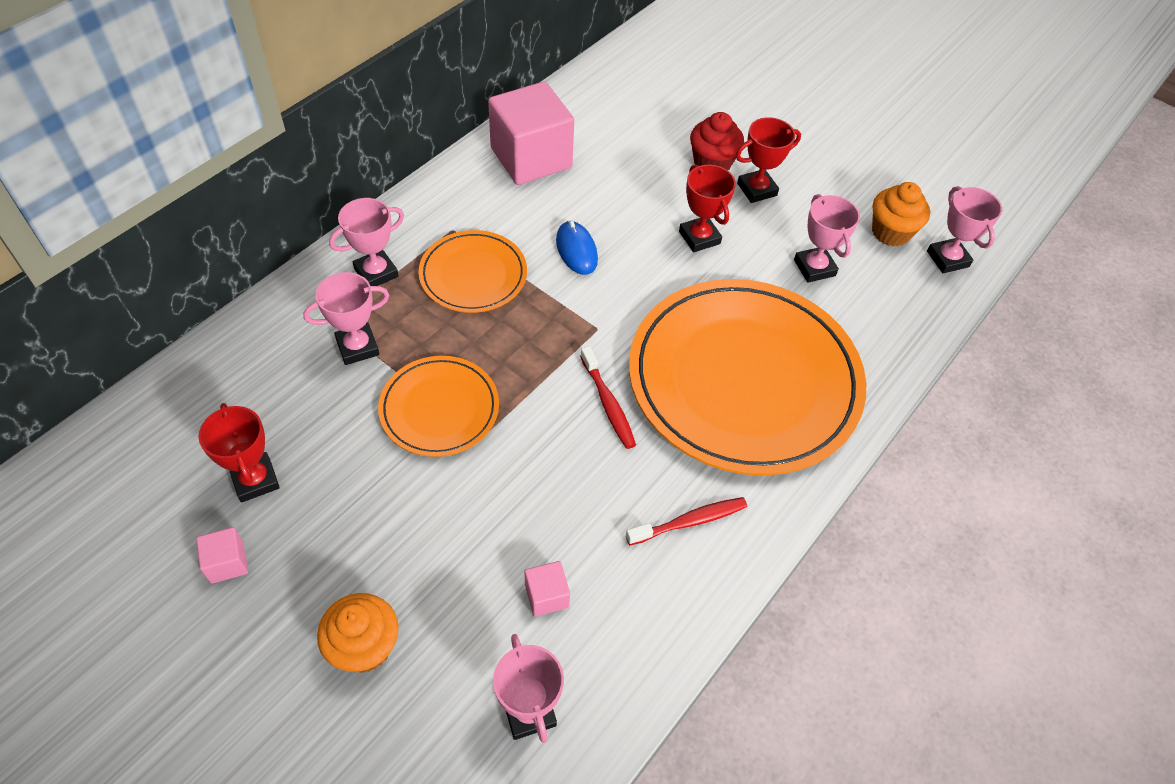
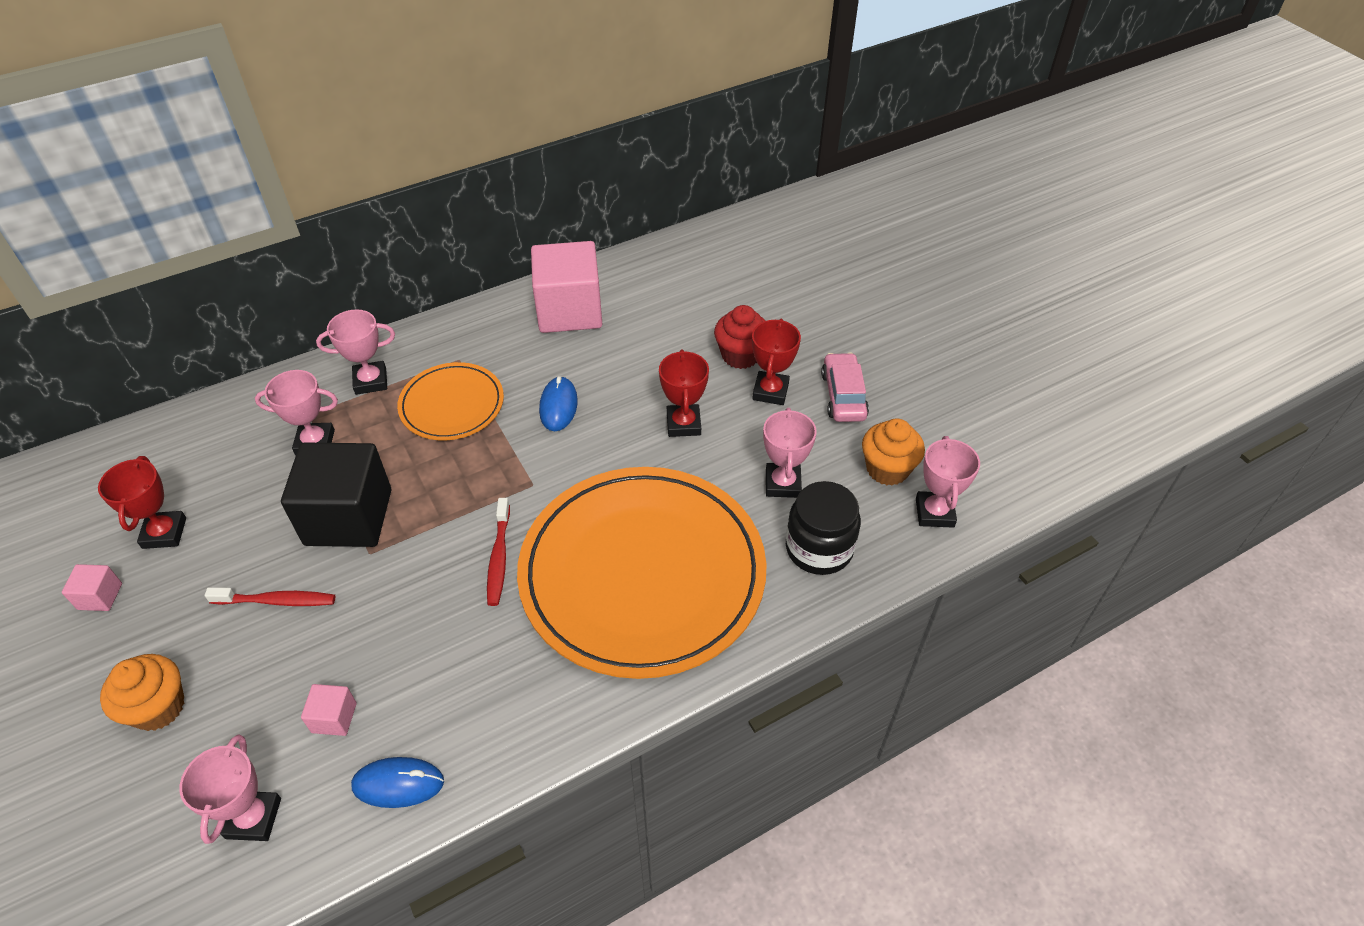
camera: 25 degrees right, 5 degrees down
(439, 409) = (348, 517): orange plate -> black cube
(644, 632) = (398, 784): none -> blue mouse
(690, 521) = (505, 694): red toothbrush -> red toothbrush (277, 601)
(756, 189) = (770, 391): red trophy -> red trophy turned 75 degrees counterclockwise
(819, 178) = (843, 395): none -> pink car
(875, 315) = (819, 548): none -> black jar

